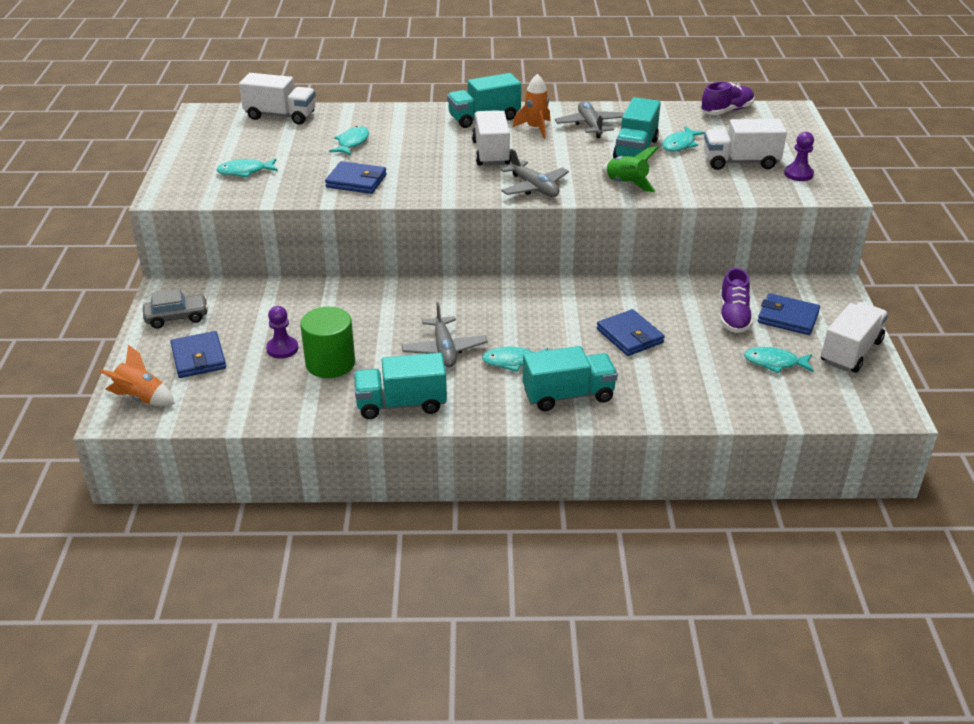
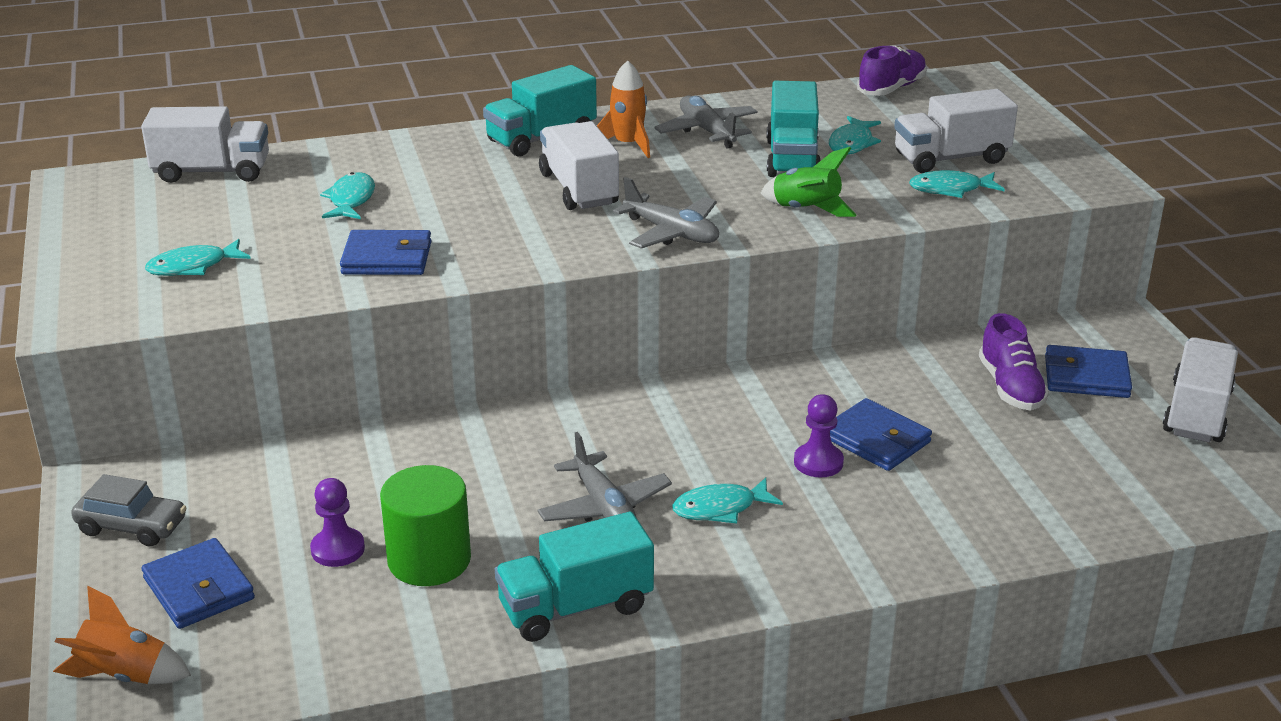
camera: 15 degrees left, 5 degrees down
(177, 317) = (132, 526): grey car -> grey car turned 45 degrees clockwise
(568, 395) = (829, 547): turquoise truck -> none
(774, 363) = (1102, 446): turquoise fish -> turquoise fish (950, 189)
(798, 174) = (1040, 165): purple pawn -> purple pawn (818, 462)

